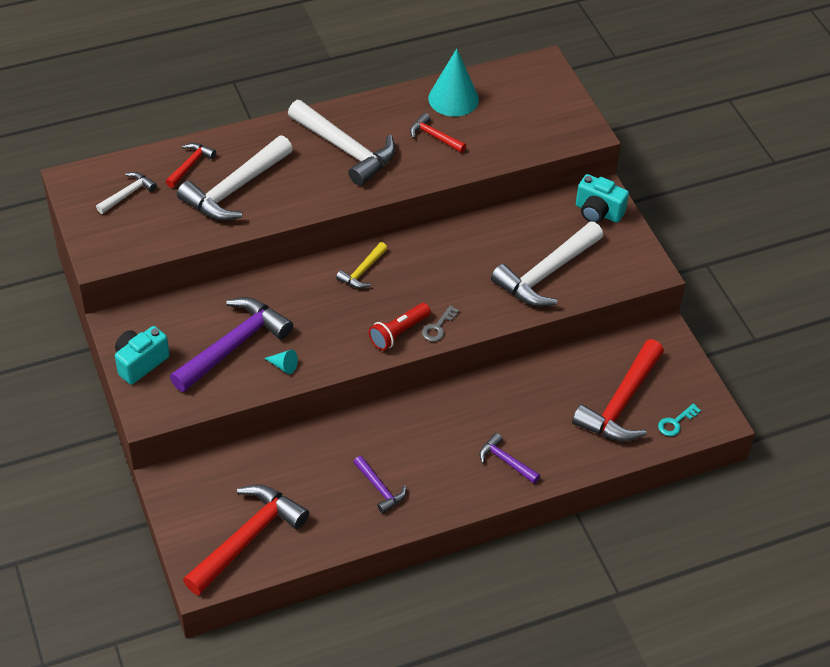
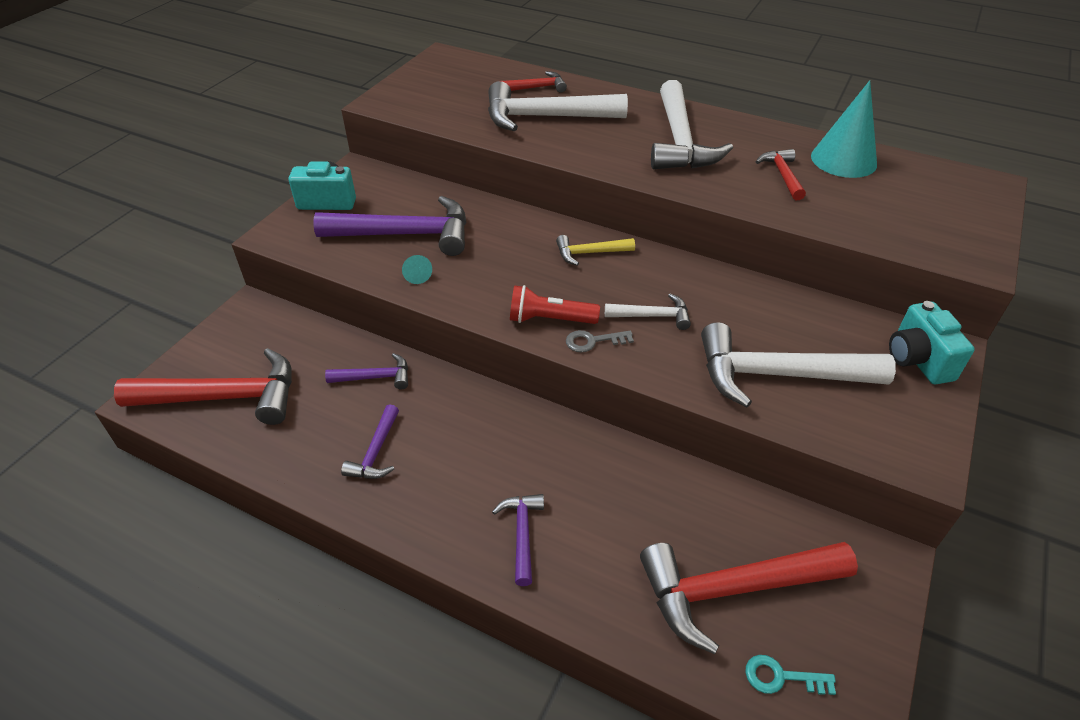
camera: 50 degrees right, 5 degrees down
(128, 194) = (464, 80): white hammer -> white hammer (653, 316)
(316, 452) = (375, 377): none -> purple hammer

